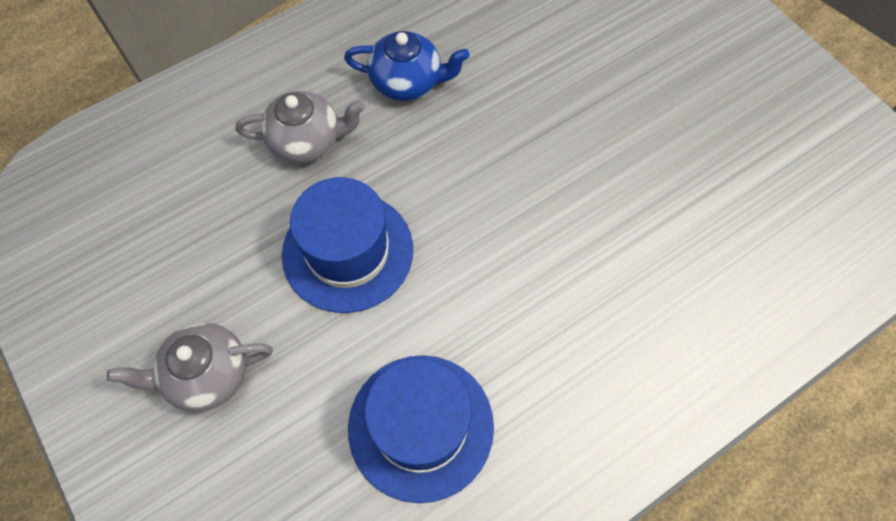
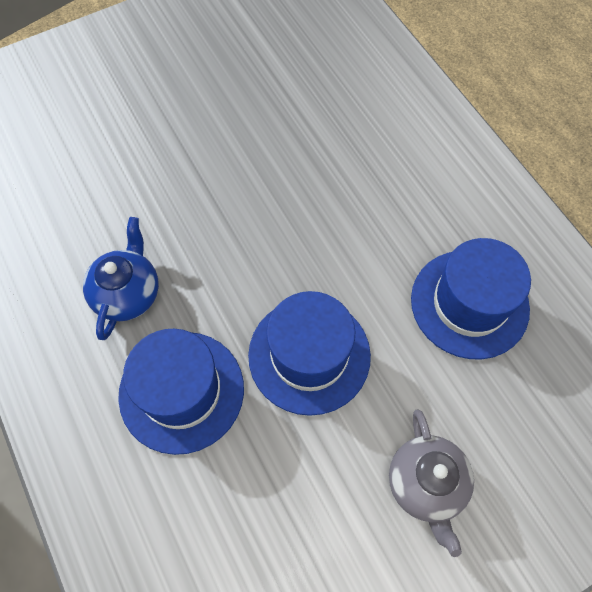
camera: 85 degrees left, 0 degrees up
(307, 141) = (181, 391): grey teapot -> blue hat

